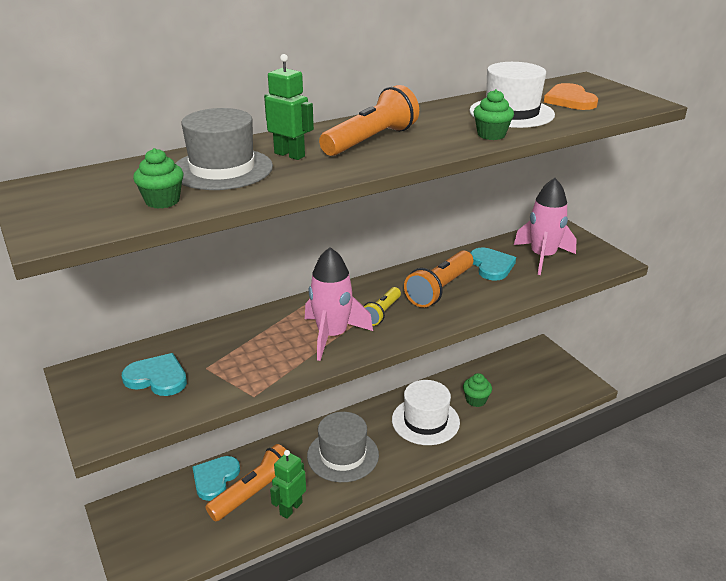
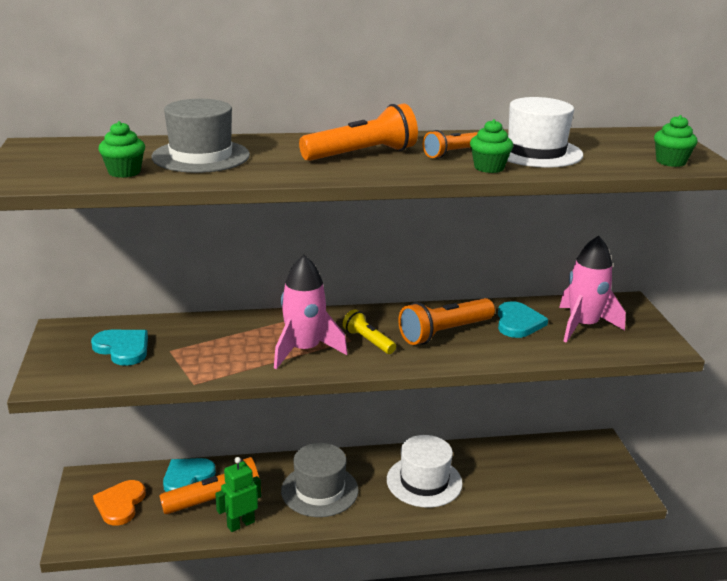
camera: 20 degrees right, 5 degrees down
(290, 155) = (272, 154): green robot -> none
(382, 313) = (368, 341): yellow flashlight -> yellow flashlight turned 90 degrees clockwise
(446, 126) = (452, 153): none -> orange flashlight
(476, 400) = (492, 476): green cupcake -> green cupcake (670, 162)
(570, 100) = (616, 150): orange heart -> orange heart (120, 504)

